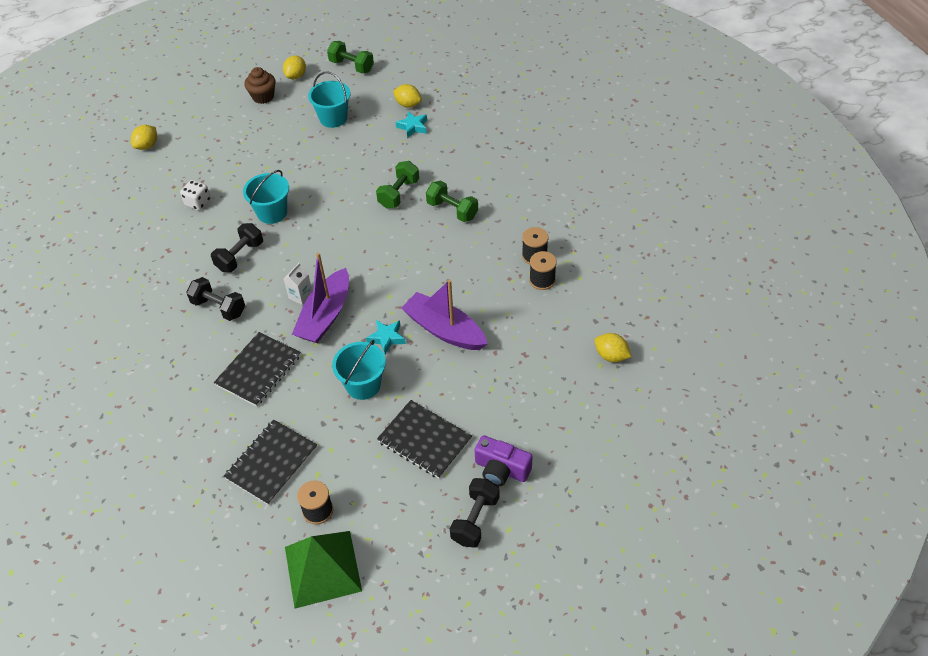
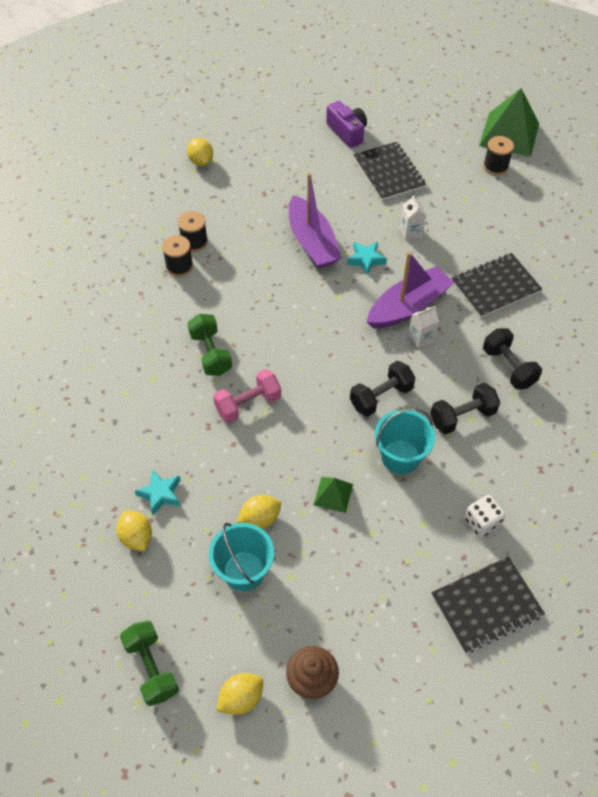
camera: 150 degrees left, 5 degrees up
(147, 146) = (518, 674): yellow lemon -> yellow lemon (260, 519)
(271, 463) = (516, 211): black notebook -> black notebook (486, 605)
(304, 174) = (333, 494): none -> green pyramid
(363, 385) = (411, 232): turquoise bucket -> white carton
(399, 194) = (248, 404): green dumbbell -> pink dumbbell
(475, 520) = (388, 115): black dumbbell -> black dumbbell (381, 397)

